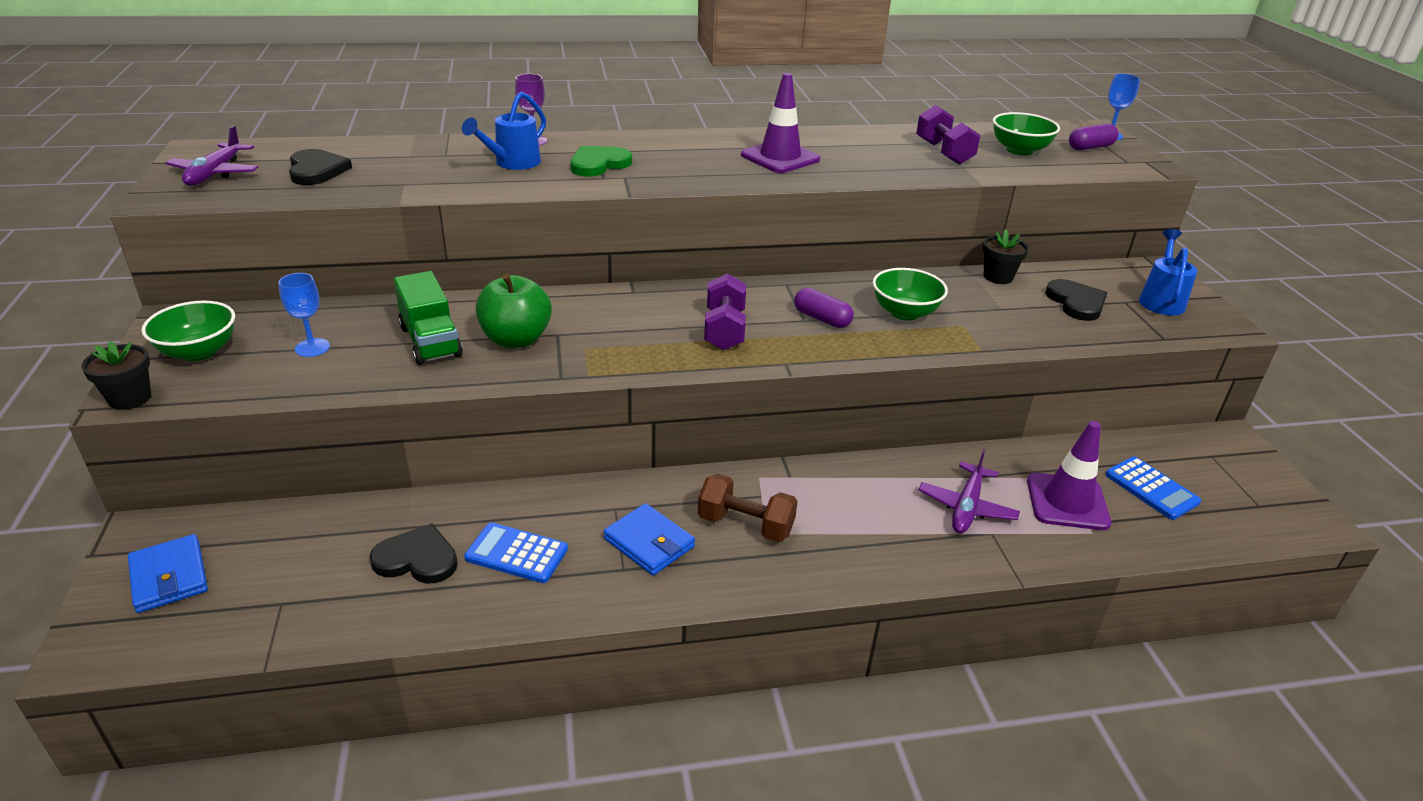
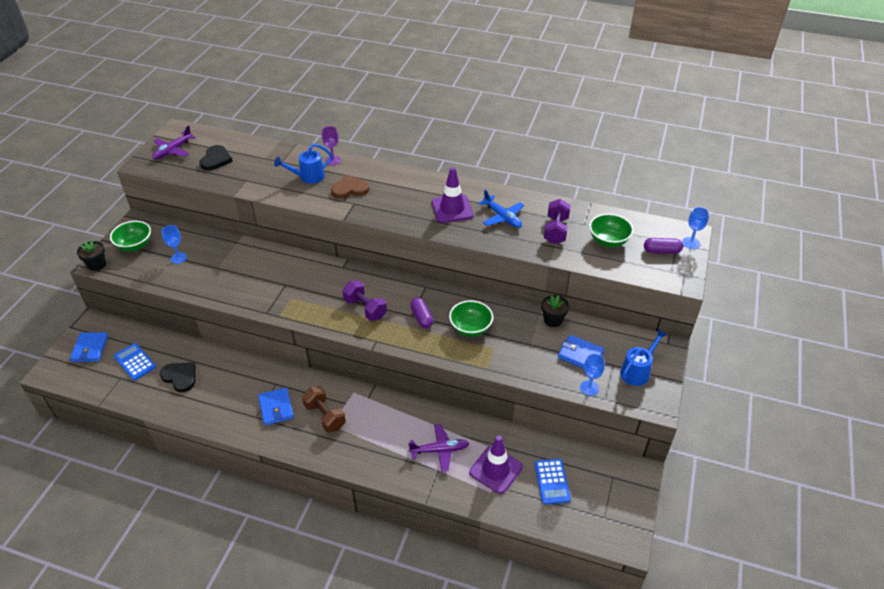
camera: 30 degrees right, 10 degrees up
(430, 341) = (228, 270): green truck -> none
(516, 339) = (265, 281): green apple -> none
(516, 554) = (219, 391): blue calculator -> blue calculator (135, 362)
(598, 164) = (350, 189): green heart -> brown heart
(724, 330) = (365, 308): purple dumbbell -> purple dumbbell turned 75 degrees counterclockwise
(859, 153) = (502, 217): none -> blue plane
(966, 507) = (439, 450): purple plane -> purple plane turned 150 degrees counterclockwise
(1076, 303) = (580, 355): black heart -> blue wallet
(1132, 333) = (589, 388): none -> blue goblet

